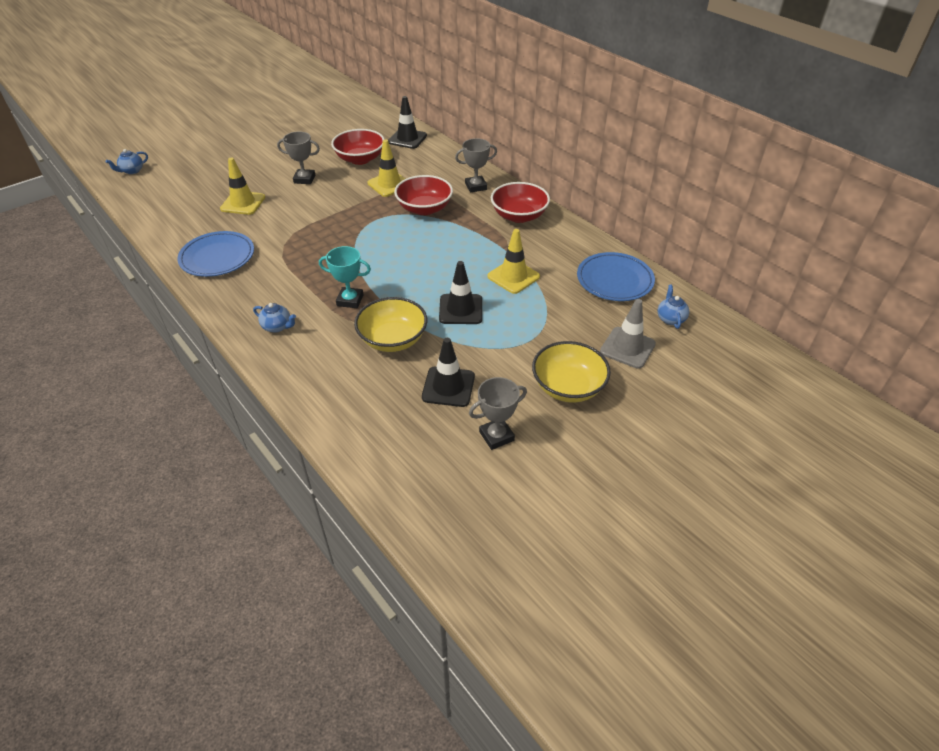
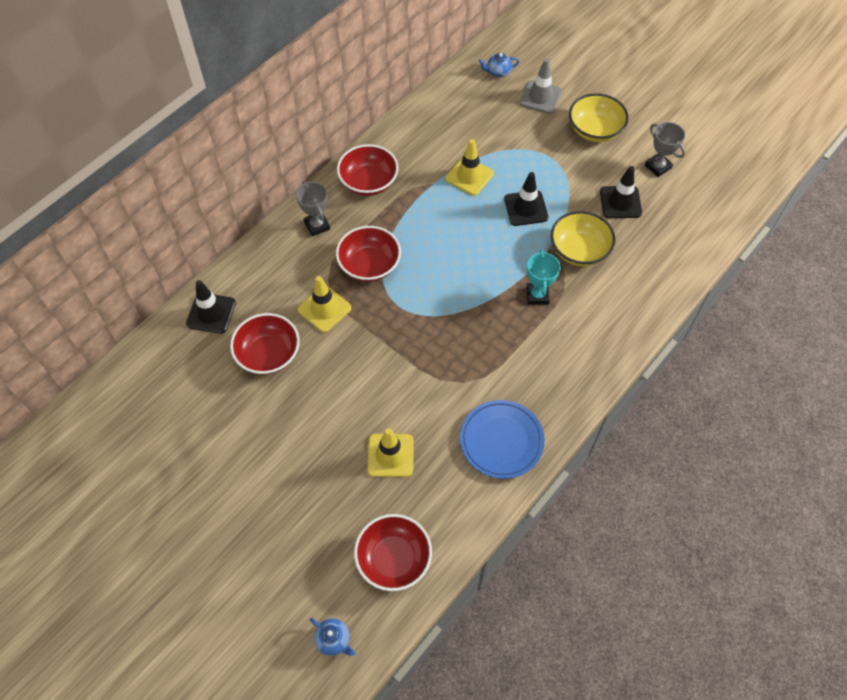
camera: 100 degrees left, 15 degrees up
(164, 197) = (393, 559): none -> red bowl
(277, 327) = (591, 344): blue teapot -> none
(304, 179) = (325, 403): grey trophy -> none
(614, 280) = (456, 106): blue plate -> none

